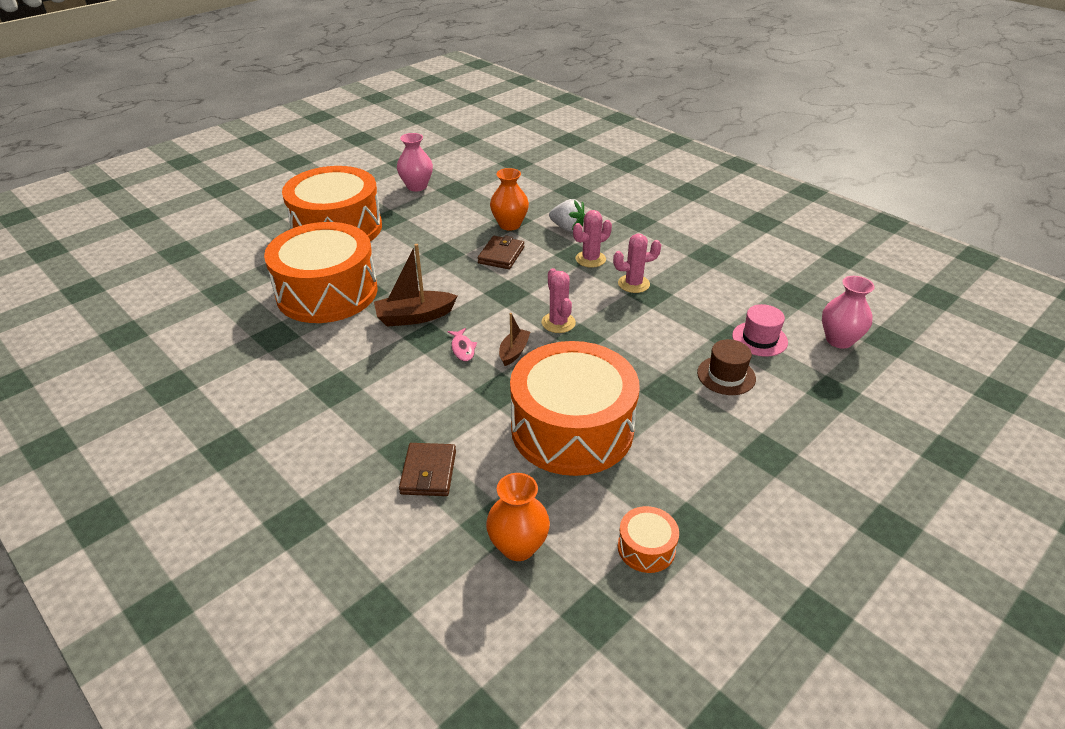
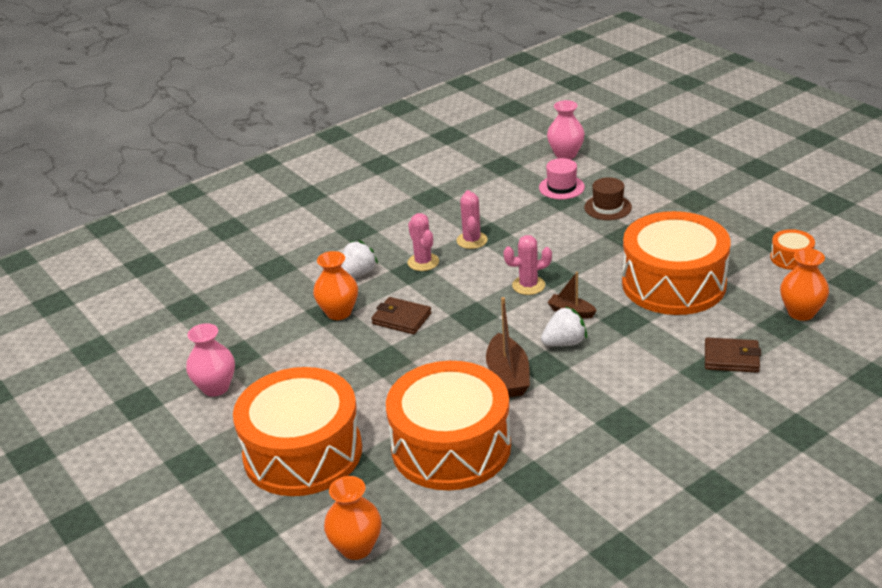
camera: 80 degrees left, 5 degrees down
(231, 260) = (356, 547): none -> orange vase
(462, 349) = (564, 343): pink fish -> white strawberry

